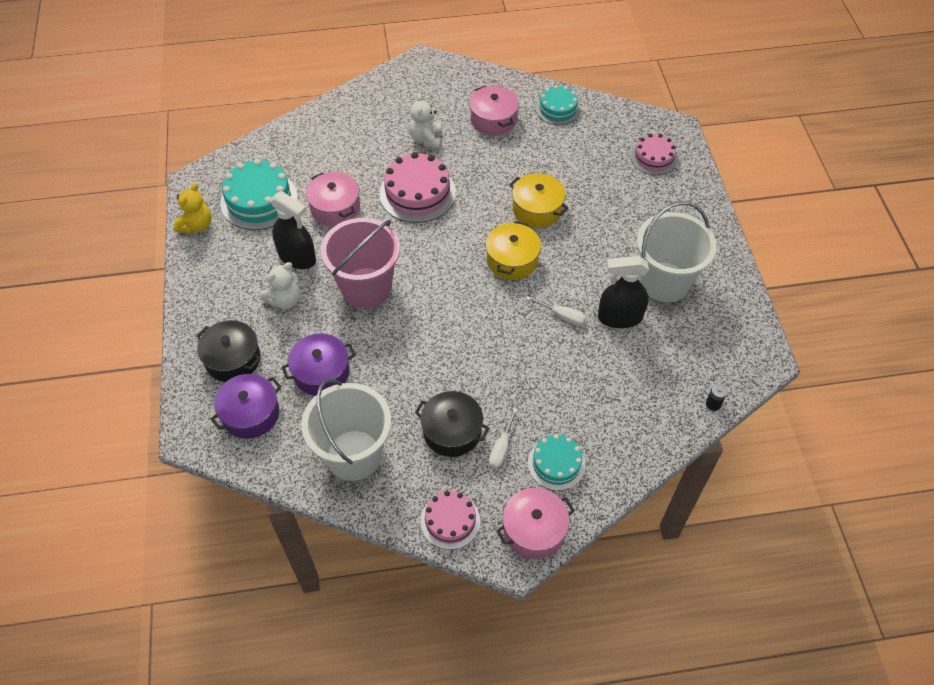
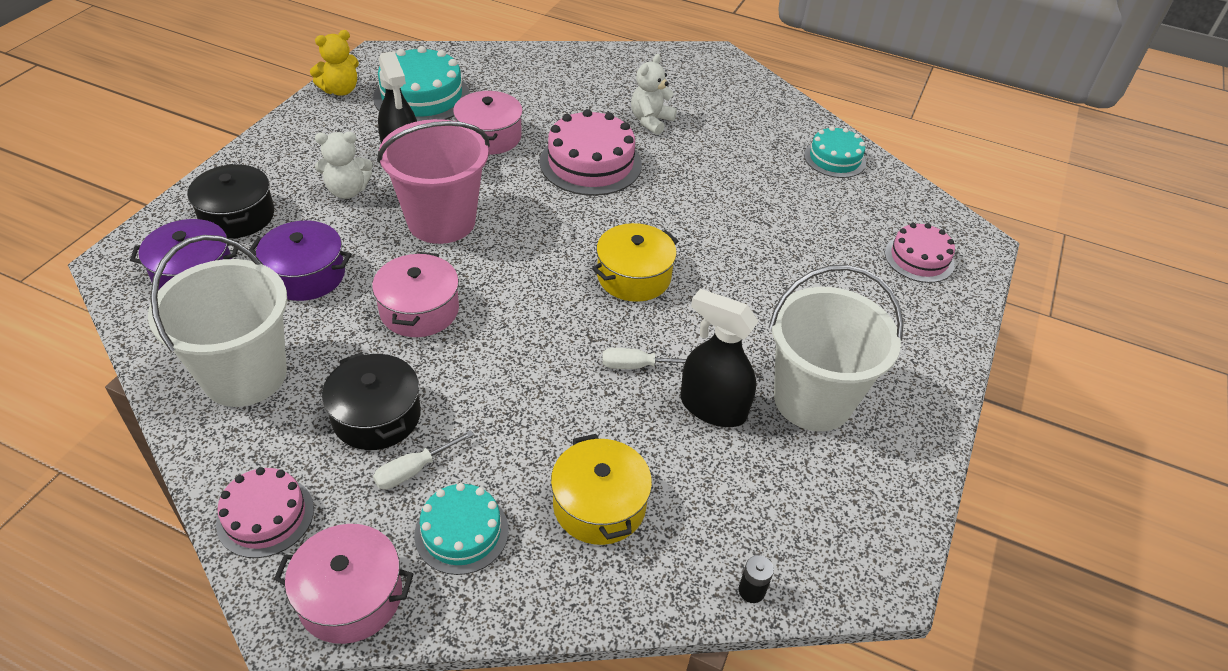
camera: 30 degrees right, 10 degrees down
(493, 120) = (746, 136): pink pot -> pink pot (419, 310)
(537, 209) = (715, 241): yellow pot -> yellow pot (599, 505)
(562, 316) = (637, 366): white screwdriver -> white screwdriver turned 120 degrees clockwise

